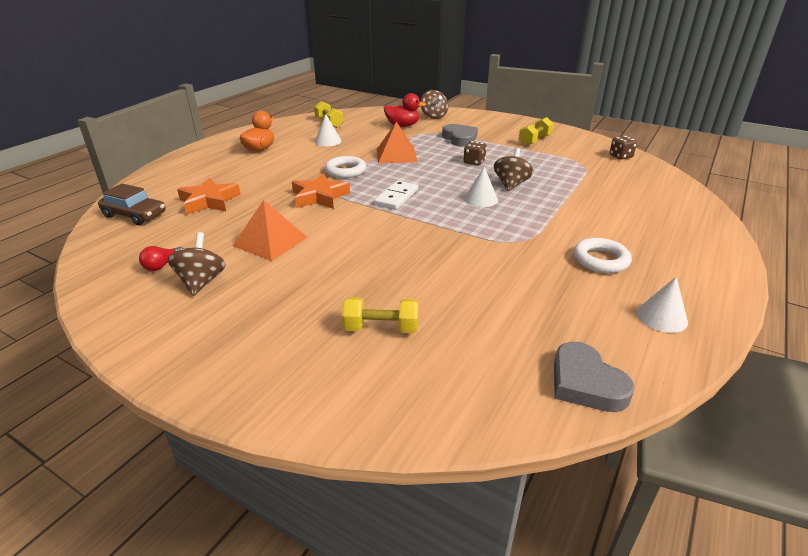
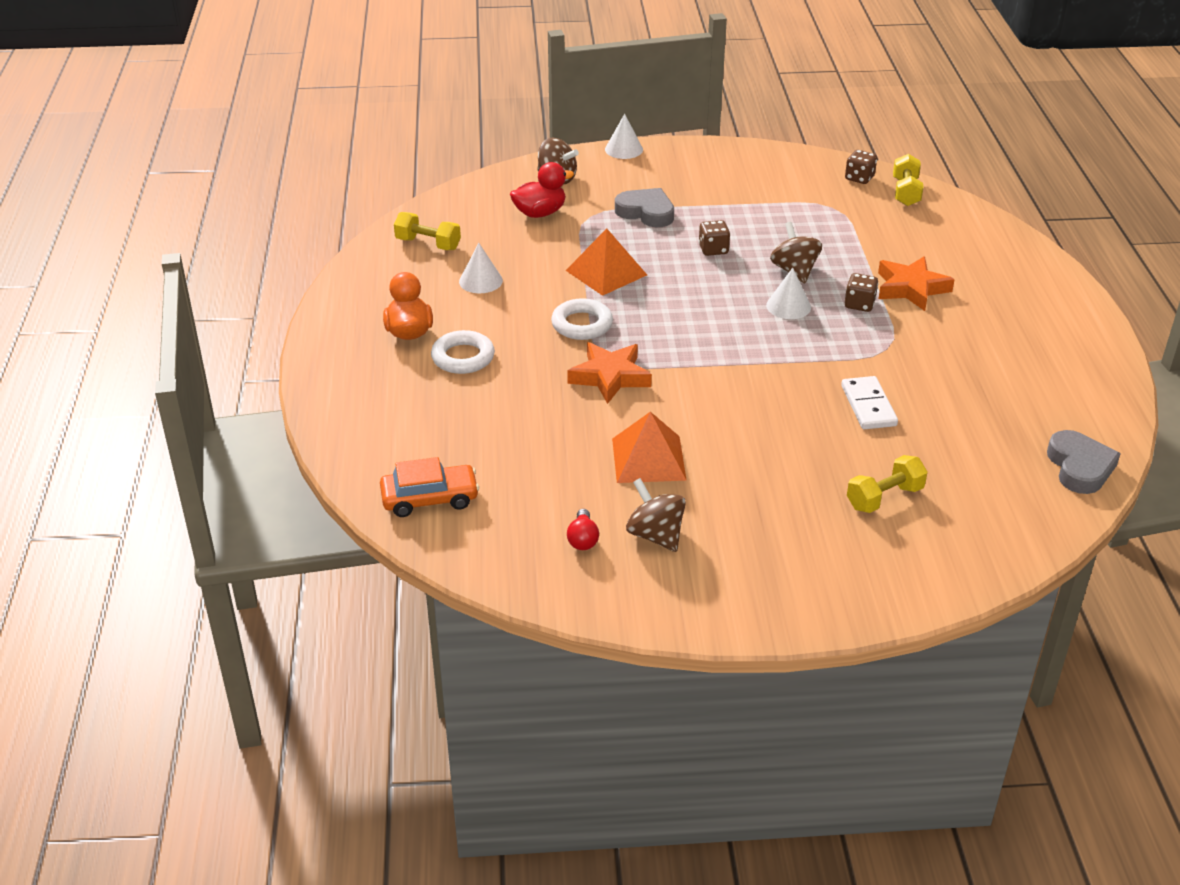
camera: 35 degrees left, 5 degrees up
(135, 215) = (430, 498): brown car -> orange car
(209, 201) = (488, 440): orange star -> orange star (911, 288)
(396, 197) = (697, 341): white domino -> white domino (868, 406)
(532, 212) = (859, 304): none -> brown dice
(534, 140) = (738, 183): yellow dumbbell -> yellow dumbbell (905, 192)
(585, 383) = (1079, 467): grey heart -> grey heart turned 120 degrees counterclockwise
(600, 260) = (978, 340): white ring -> white ring (463, 357)
(661, 317) = (1077, 380): white cone -> white cone (624, 149)

